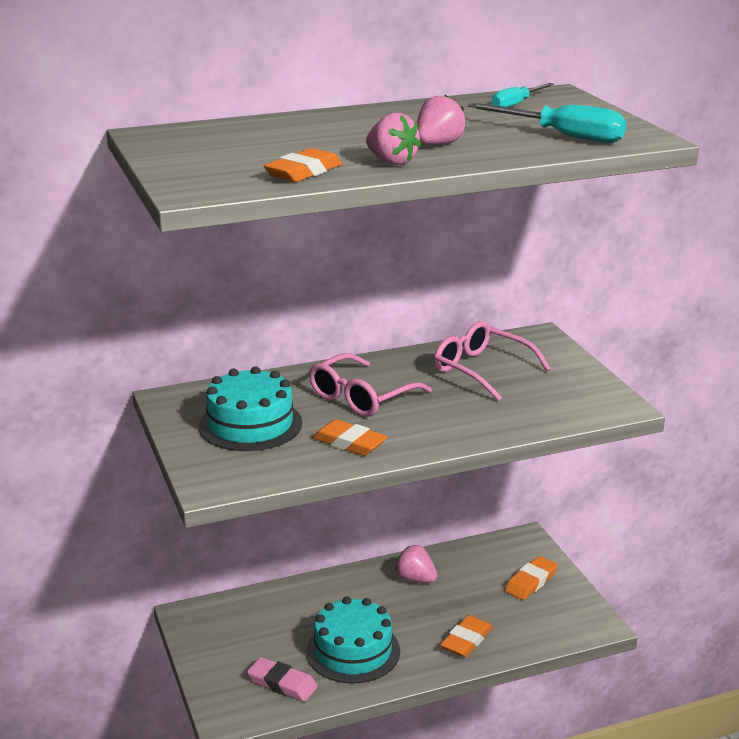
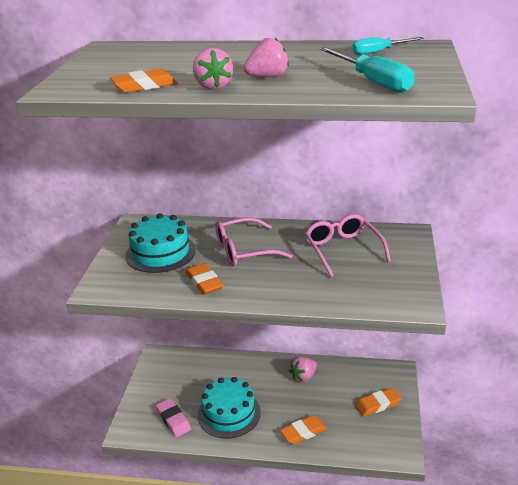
camera: 30 degrees right, 5 degrees up
(415, 579) = (303, 377): pink strawberry -> pink strawberry turned 105 degrees counterclockwise

